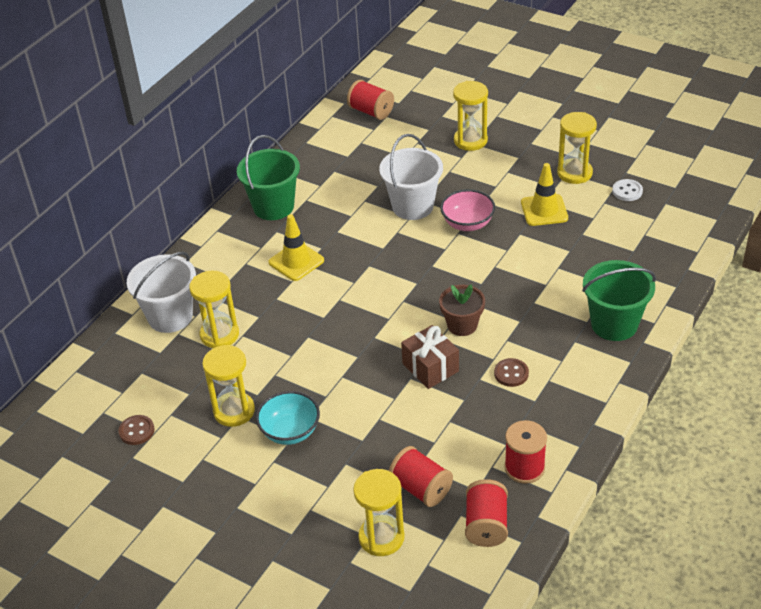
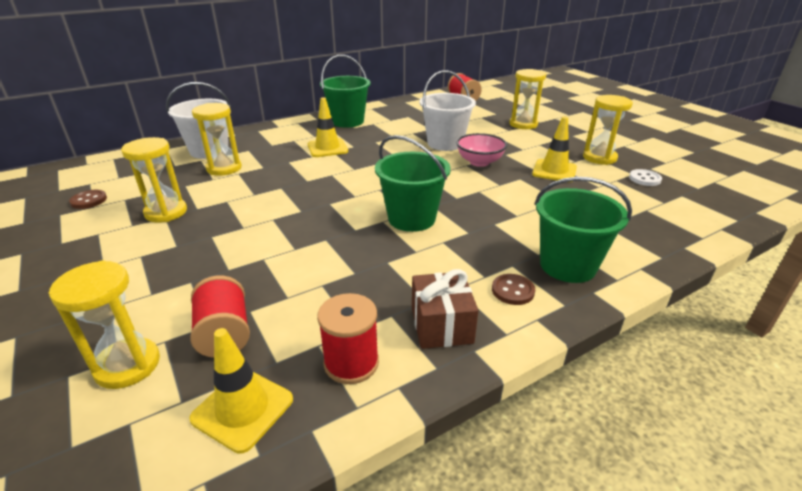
camera: 25 degrees right, 10 degrees down
(290, 432) = (183, 240): turquoise bowl -> none
(430, 367) = (351, 238): brown gift -> brown gift (441, 325)
(462, 325) = (411, 218): brown flower pot -> green bucket
(486, 525) = (242, 409): red spool -> yellow traffic cone
(511, 373) = (422, 269): brown button -> brown button (512, 291)

